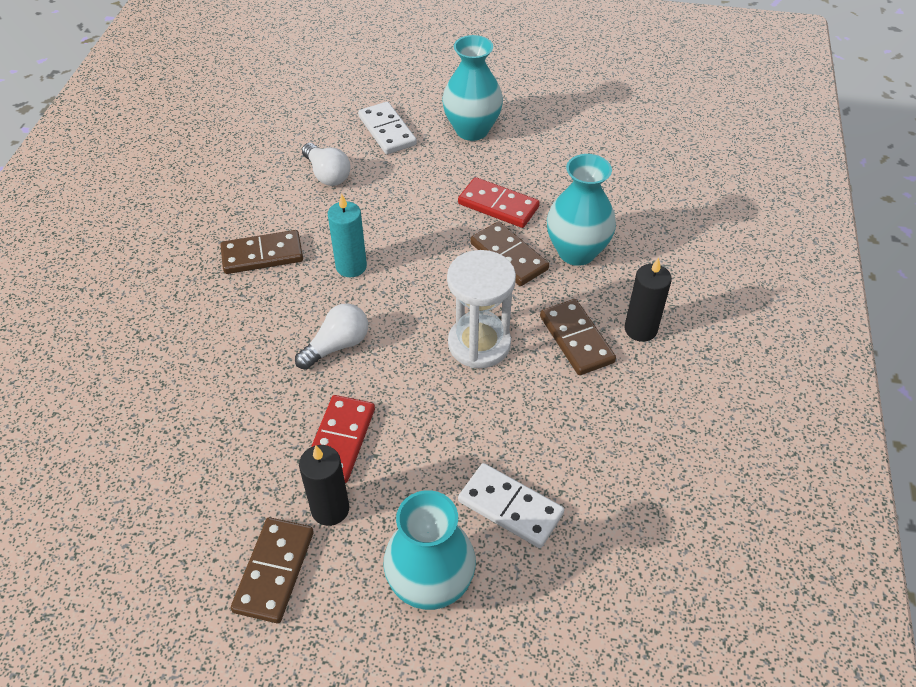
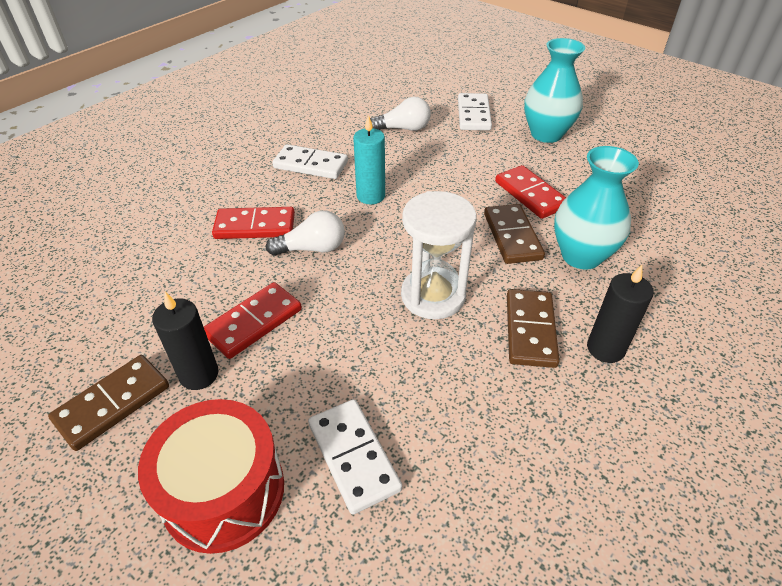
camera: 30 degrees right, 5 degrees down
(260, 347) = (255, 226): none -> red domino
(262, 255) = (310, 165): brown domino -> white domino
(327, 174) = (403, 129): white light bulb -> white light bulb turned 90 degrees counterclockwise
(430, 585) = (223, 491): turquoise vase -> red drum

